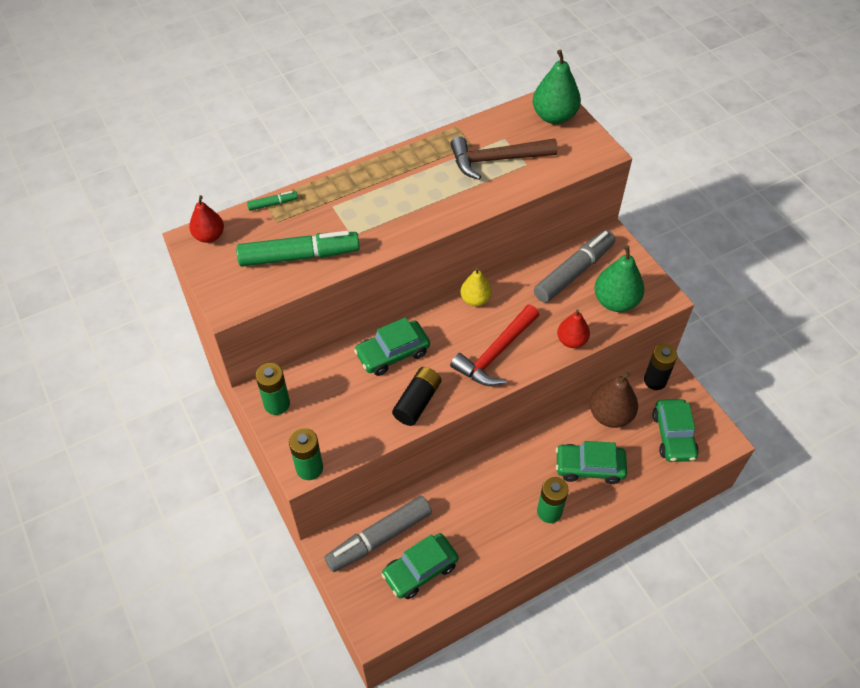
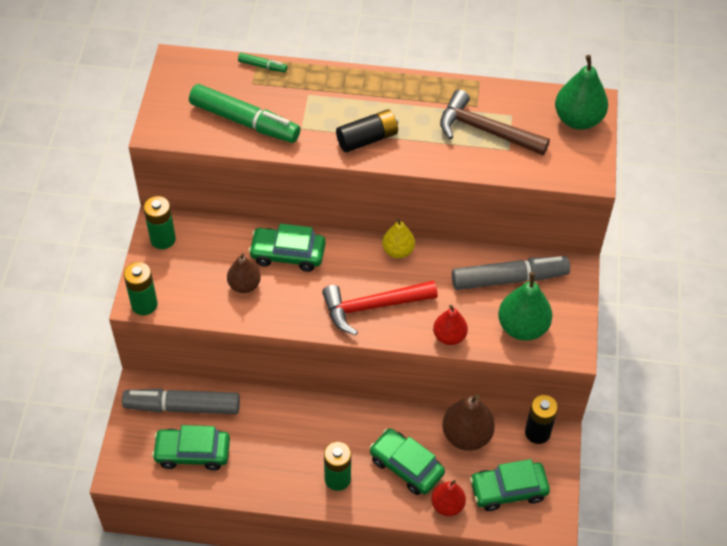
camera: 35 degrees right, 0 degrees up
(209, 236) = (191, 66): red pear -> red pear (447, 505)
(380, 399) = (244, 285): none -> brown pear
(417, 402) = (272, 306): black battery -> black battery (367, 139)
(673, 435) = (508, 490): green car -> green car turned 45 degrees clockwise

